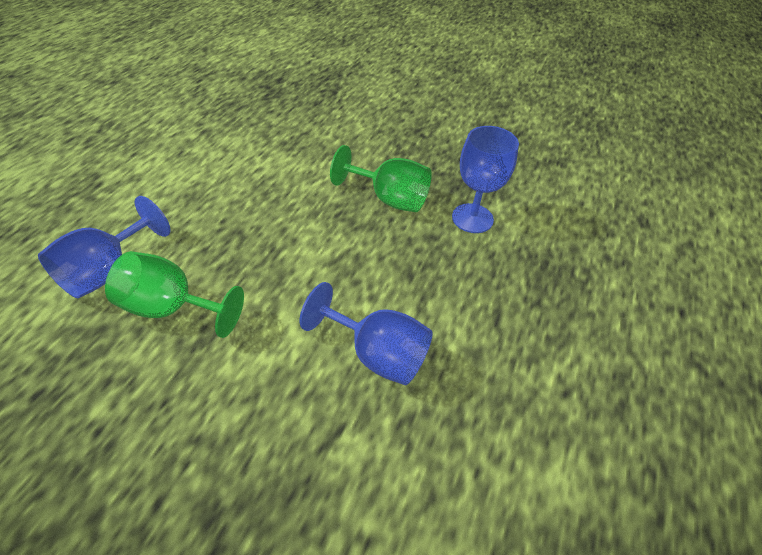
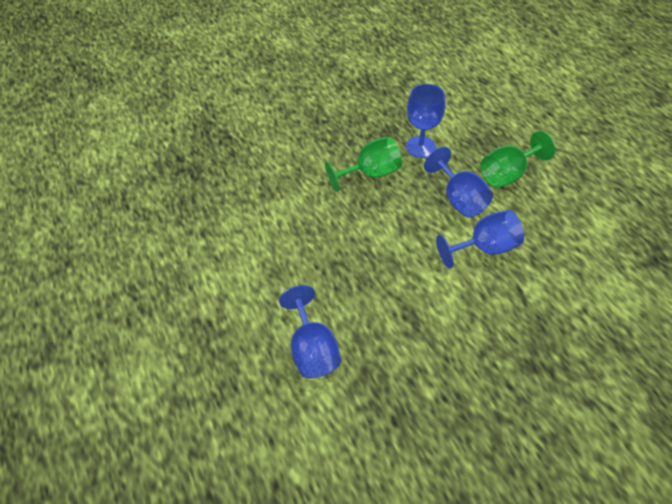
camera: 45 degrees left, 5 degrees up
(171, 308) = (376, 326): green goblet -> green goblet (507, 174)
(431, 290) = (459, 198): none -> blue goblet

